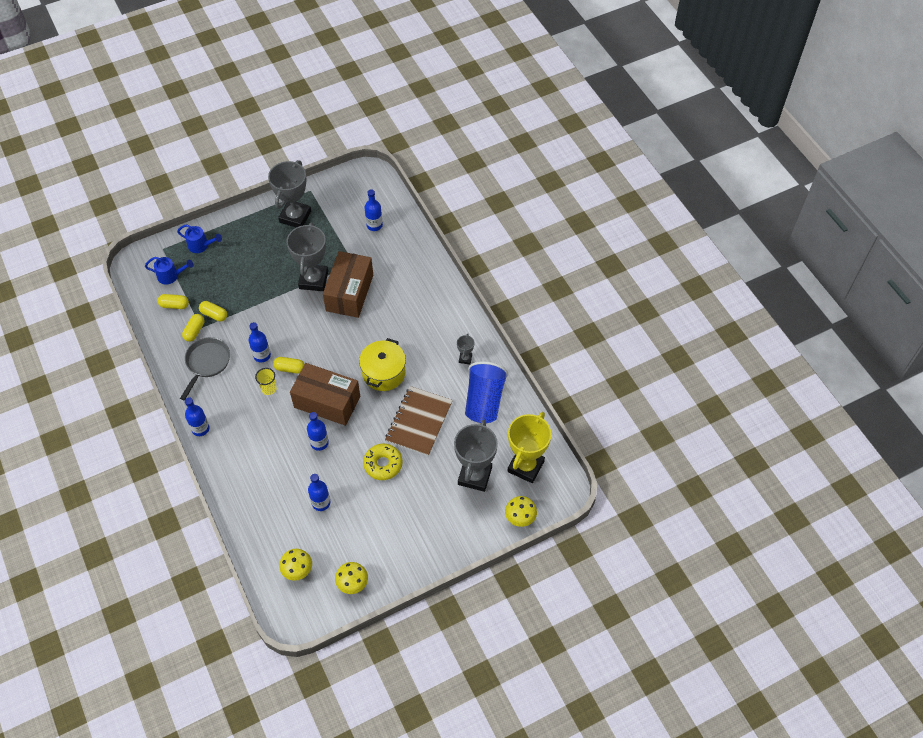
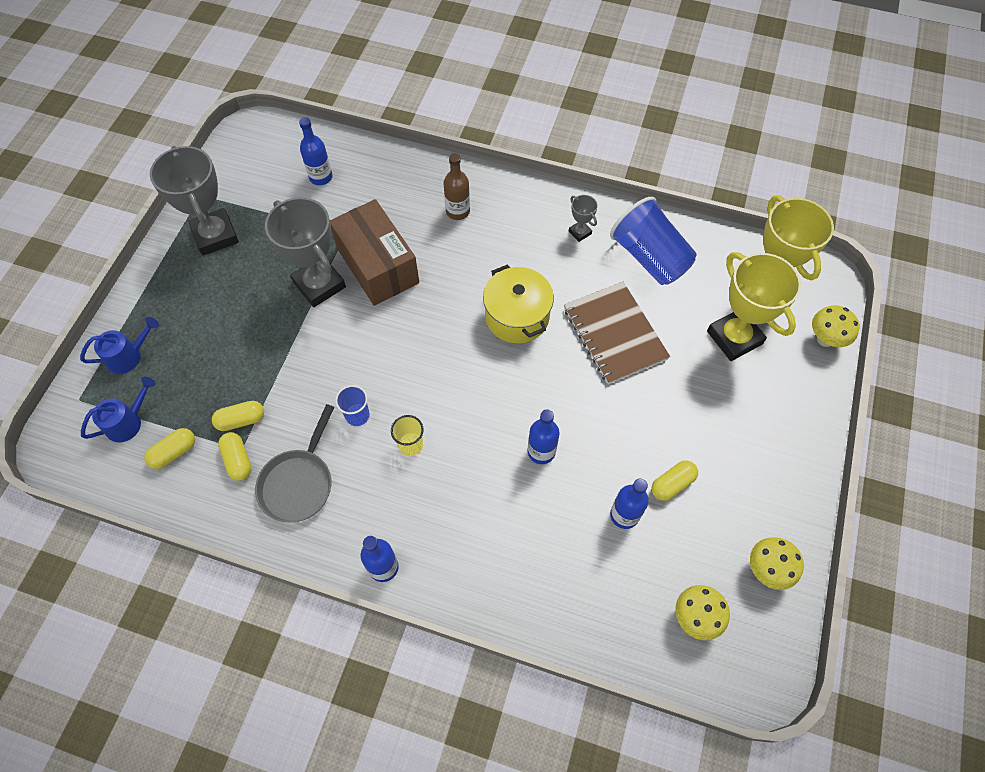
camera: 45 degrees left, 5 degrees up
(207, 363) = (299, 483): grey pan -> grey pan turned 135 degrees counterclockwise
(262, 355) = (357, 415): blue bottle -> blue cup
(290, 368) = (408, 401): yellow capsule -> yellow capsule (672, 484)
(327, 402) = (494, 400): brown box -> none
(383, 464) = (635, 410): yellow donut -> none
(418, 297) = (458, 211): none -> brown bottle
(475, 476) = (734, 337): grey trophy -> yellow trophy

